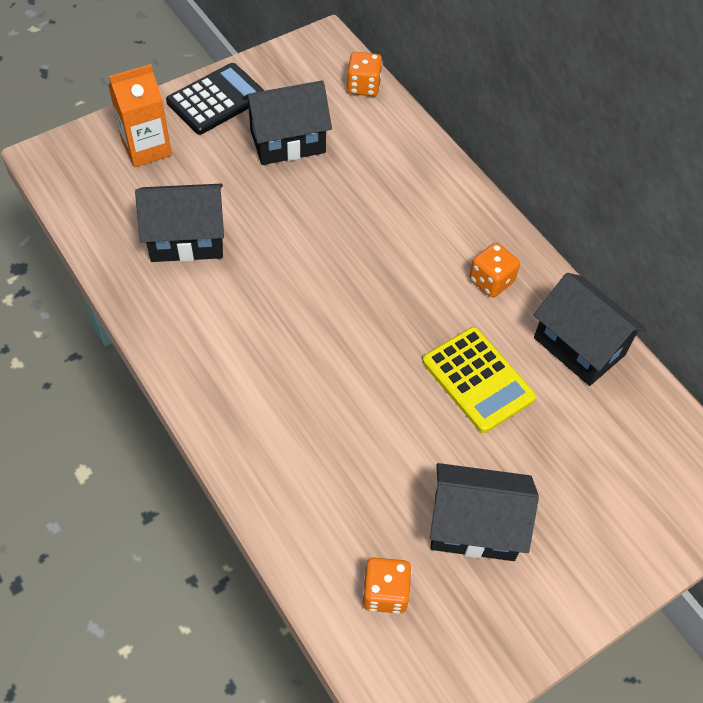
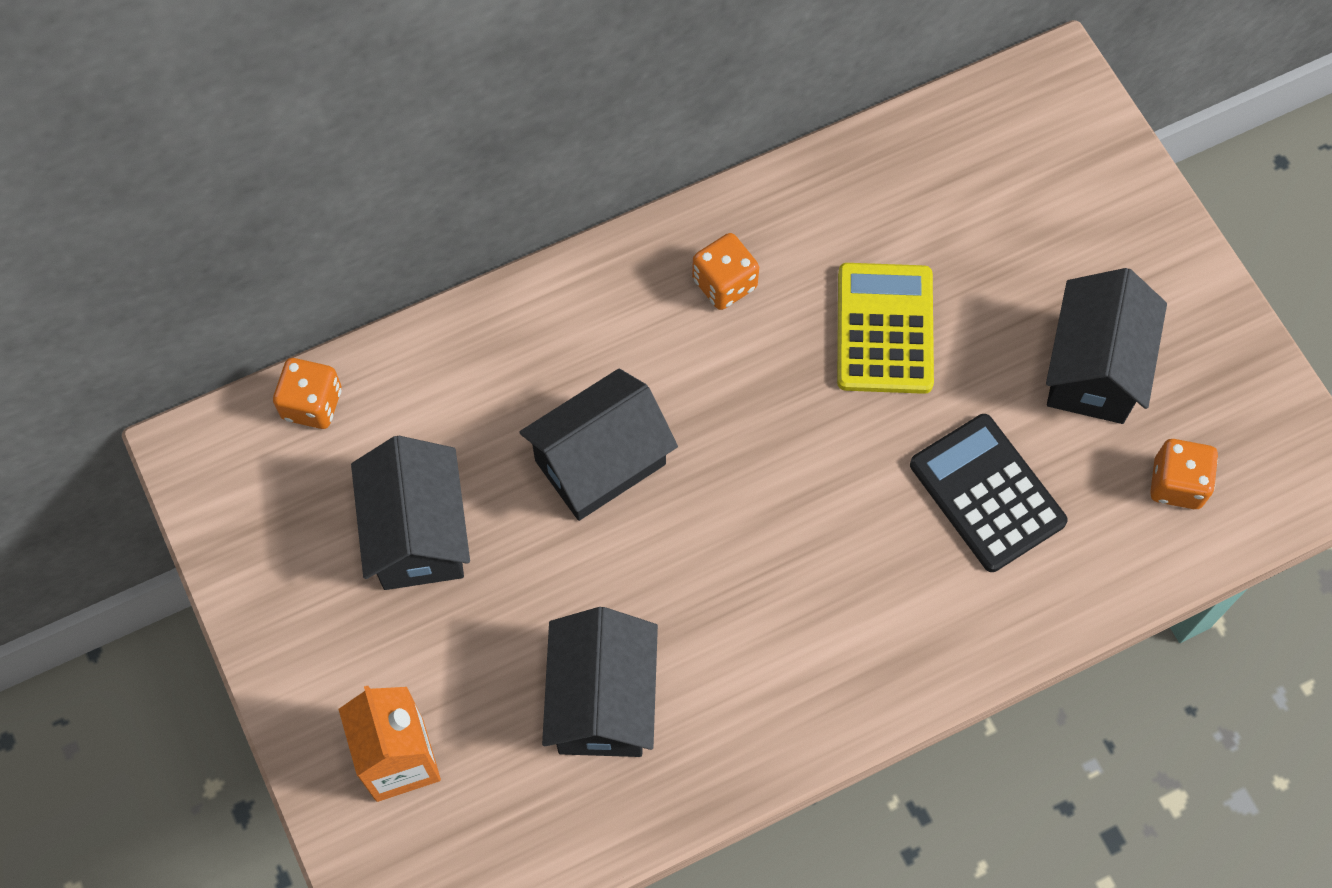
camera: 80 degrees left, 10 degrees up
(216, 100) = (304, 640): black calculator -> black calculator (987, 493)
(477, 380) = (885, 329): yellow calculator -> yellow calculator turned 60 degrees counterclockwise
(579, 346) = (841, 196): black house -> black house (600, 462)

